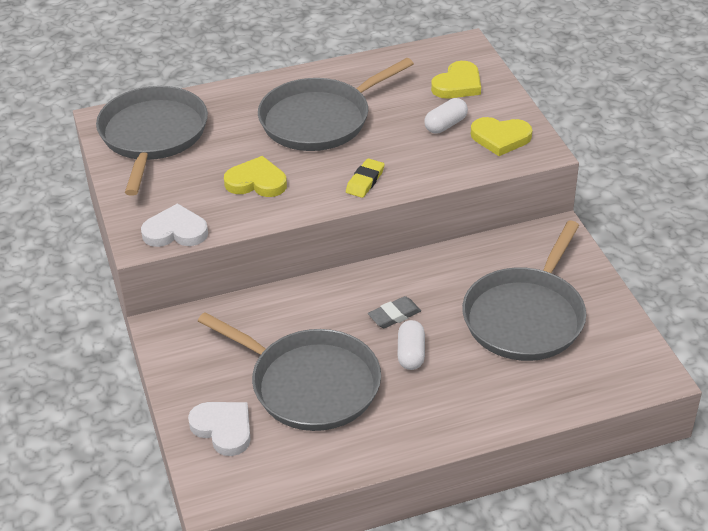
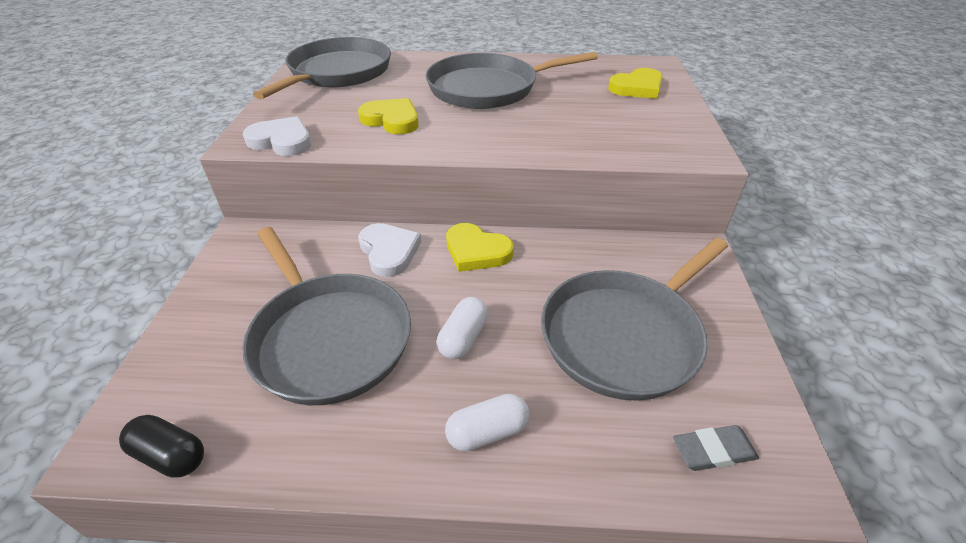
camera: 20 degrees right, 0 degrees up
(223, 429) = (198, 360): white heart -> white heart (389, 251)
(262, 486) = (170, 455): none -> black capsule
(365, 181) = (496, 141): yellow eraser -> none
(394, 315) = (471, 288): grey eraser -> grey eraser (713, 451)
(445, 125) = (608, 114): white capsule -> white capsule (487, 432)
(500, 138) = (662, 135): yellow heart -> yellow heart (476, 251)

